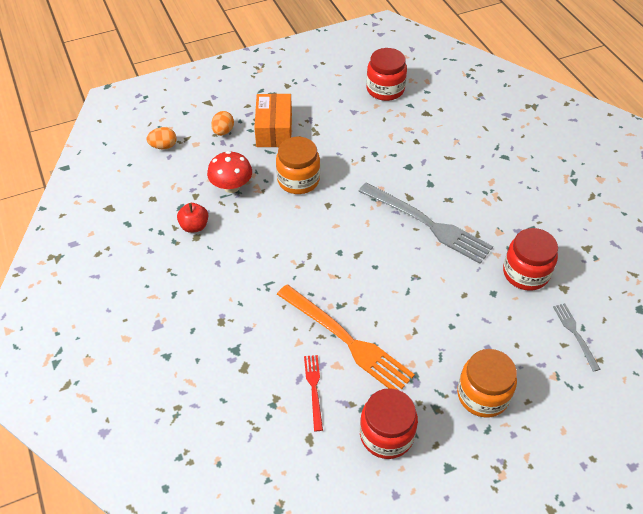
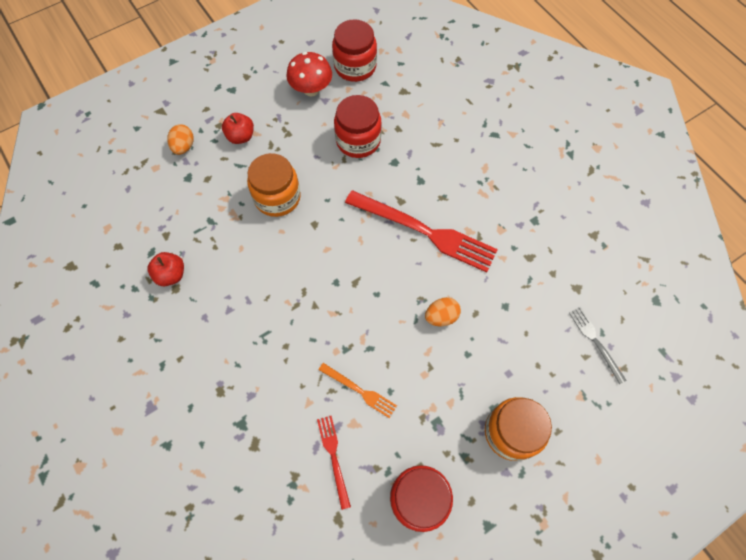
camera: 10 degrees left, 15 degrees up
(163, 146) = (119, 176): orange egg -> orange egg (441, 316)
(231, 187) = (204, 217): red mushroom -> red mushroom (311, 89)
(274, 130) = (241, 137): orange box -> red apple
(346, 340) = (359, 391): orange fork -> orange fork, size x0.49
(427, 224) = (425, 231): grey fork -> red fork
(525, 273) = (535, 276): red jar -> red jar (358, 140)

